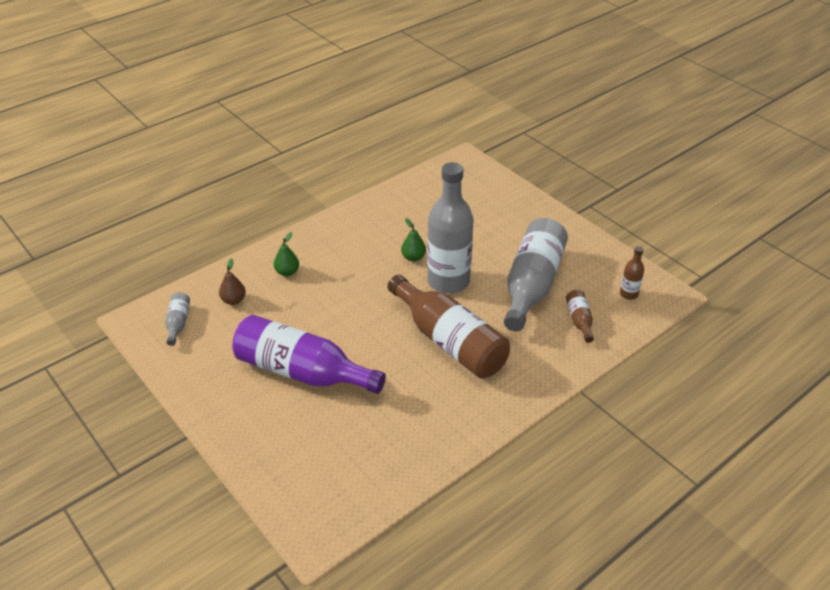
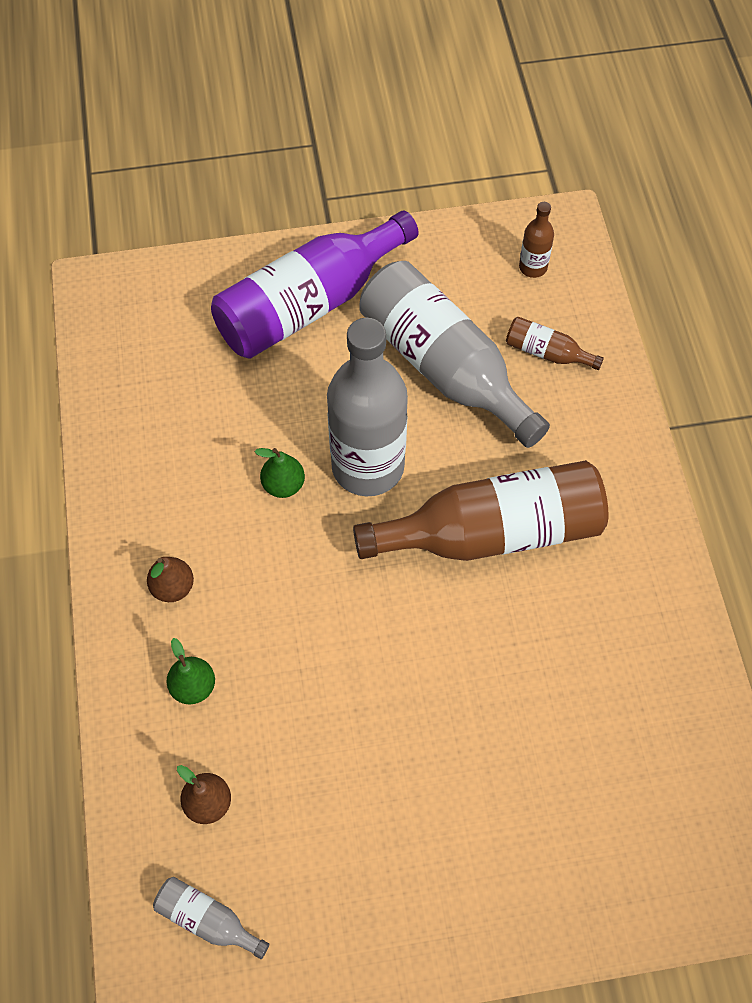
camera: 60 degrees left, 20 degrees up
(302, 372) = (438, 766): purple bottle -> purple bottle (309, 304)
(332, 245) = (173, 587): none -> brown pear

